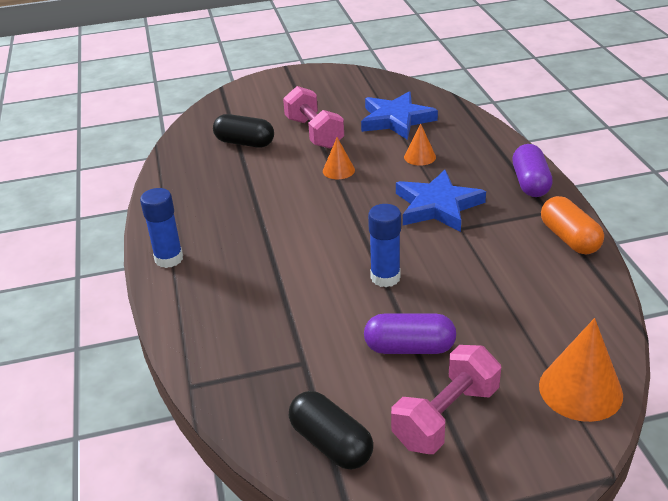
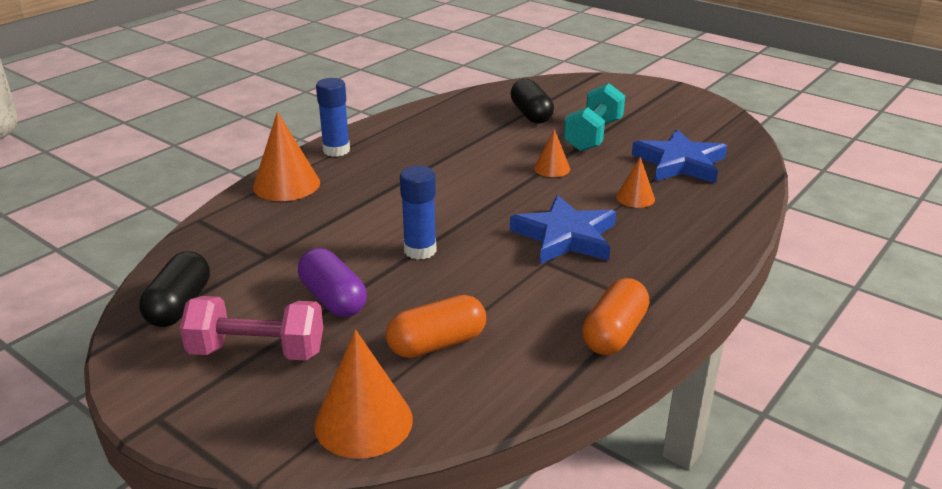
camera: 50 degrees right, 5 degrees down
(194, 309) = (286, 184): none -> orange cone
(314, 133) = (593, 135): pink dumbbell -> turquoise dumbbell
(516, 318) = (437, 344): none -> orange capsule
(530, 183) = (684, 275): purple capsule -> none

